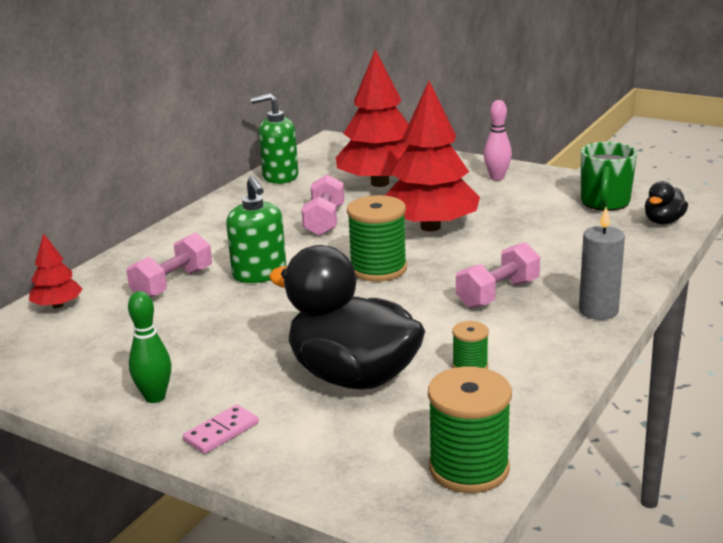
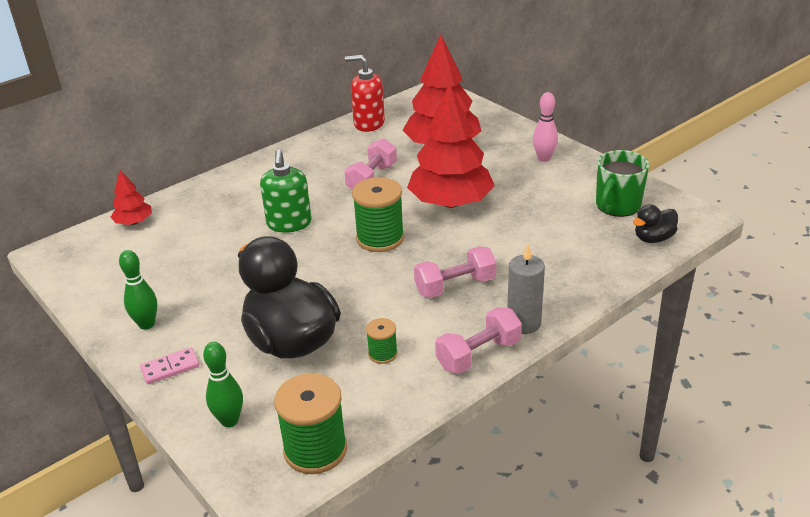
camera: 20 degrees right, 10 degrees up
(173, 284) = (222, 219): pink dumbbell -> pink dumbbell (478, 355)
(280, 177) = (369, 123): green soap dispenser -> red soap dispenser
(340, 465) = (229, 420): none -> green bowling pin

